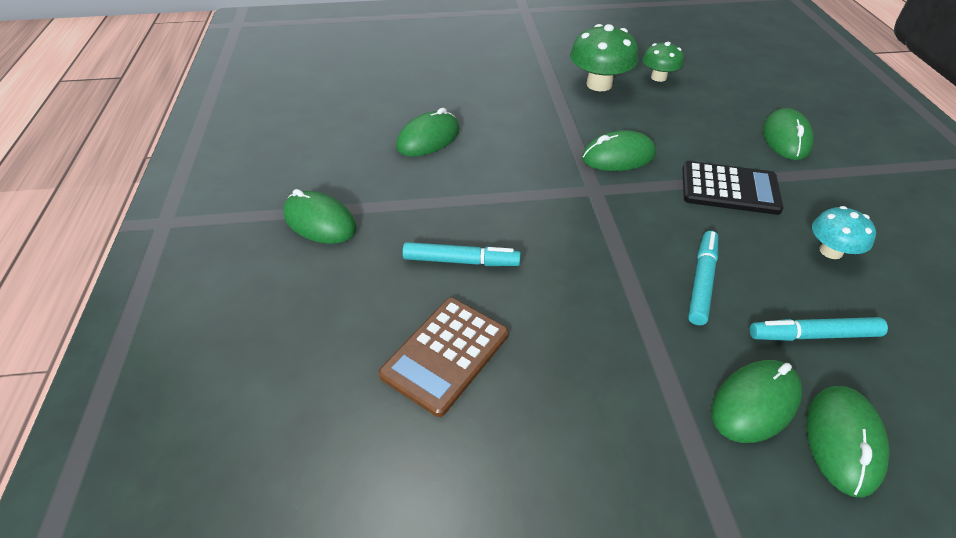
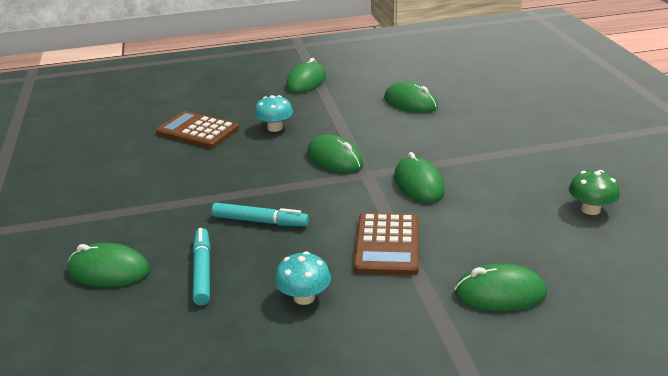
camera: 85 degrees right, 15 degrees down
(461, 261) = (275, 128): turquoise marker -> turquoise mushroom
(599, 84) = (548, 172): green mushroom -> none
(729, 189) = (387, 244): black calculator -> brown calculator
(754, 403) = (146, 236): green mouse -> green mouse (335, 159)

